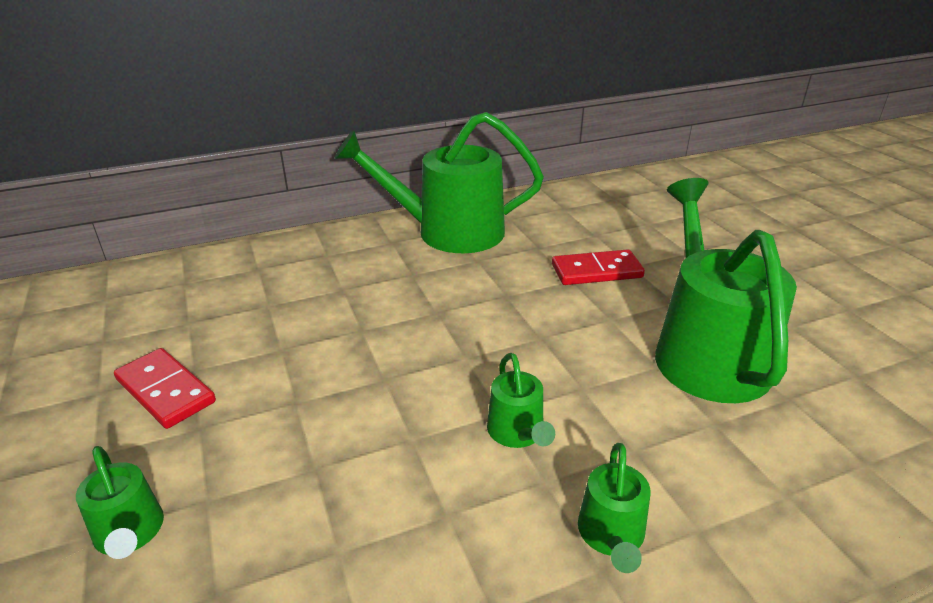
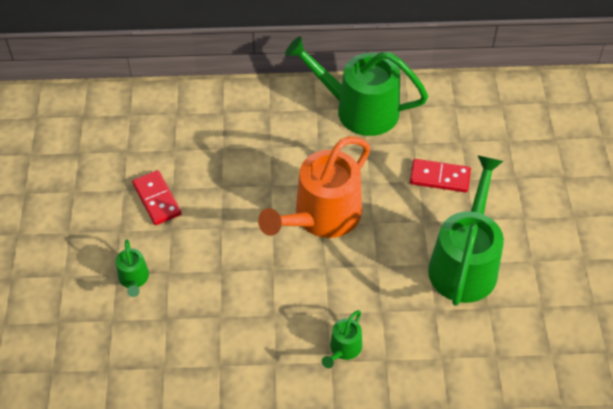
camera: 20 degrees right, 20 degrees up
(459, 348) = (321, 216): none -> orange watering can
(517, 433) = (327, 282): green watering can -> none

